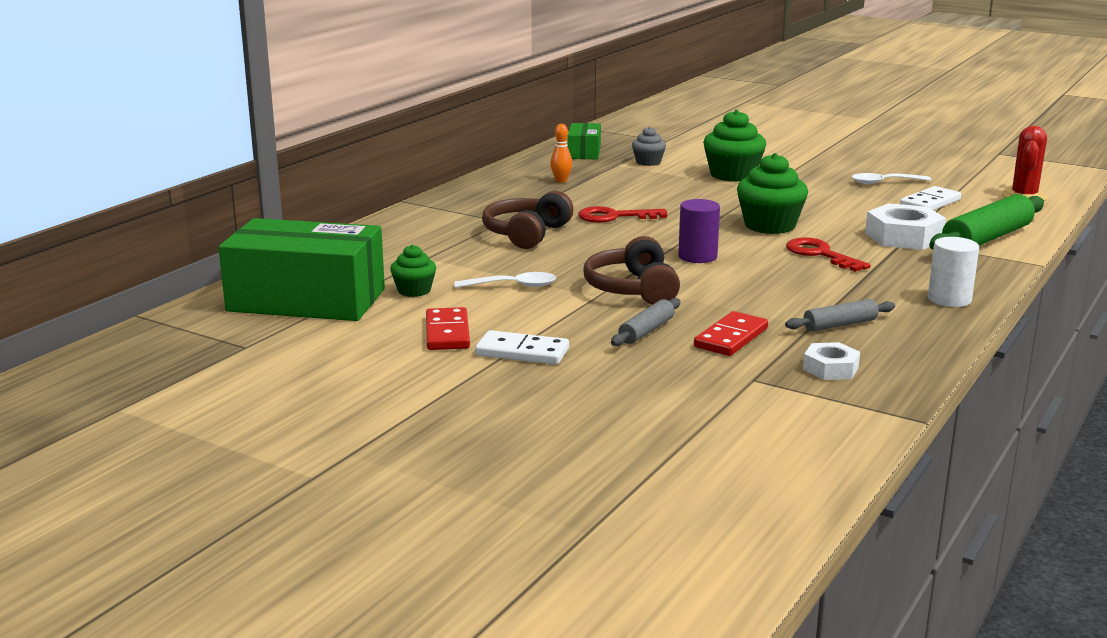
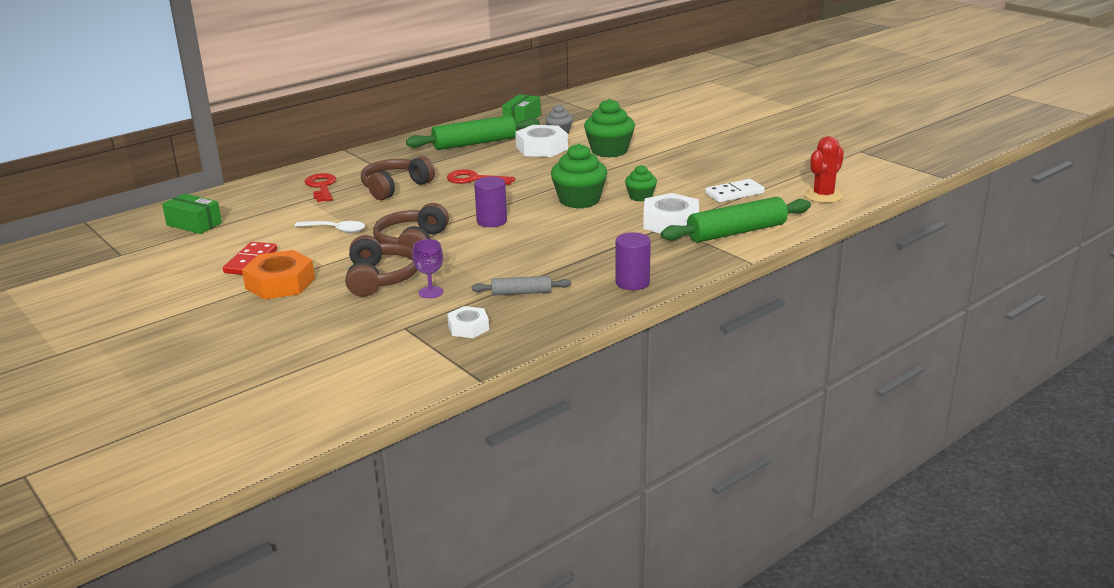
camera: 20 degrees right, 5 degrees up
(306, 300) = (194, 224): green box -> green box, size x0.49
(414, 290) = (268, 225): green cupcake -> green cupcake (640, 197)
(522, 352) = (280, 283): white domino -> orange nut
(561, 181) = (474, 143): orange bowling pin -> green rolling pin
(646, 331) = (380, 278): grey rolling pin -> brown headphones
(649, 179) = (541, 148): none -> white nut
(731, 338) = (431, 292): red domino -> purple goblet
(820, 254) = (585, 230): red key -> red key (321, 187)
(884, 182) = (722, 170): white spoon -> none
(949, 299) = (632, 282): white cylinder -> purple cylinder

